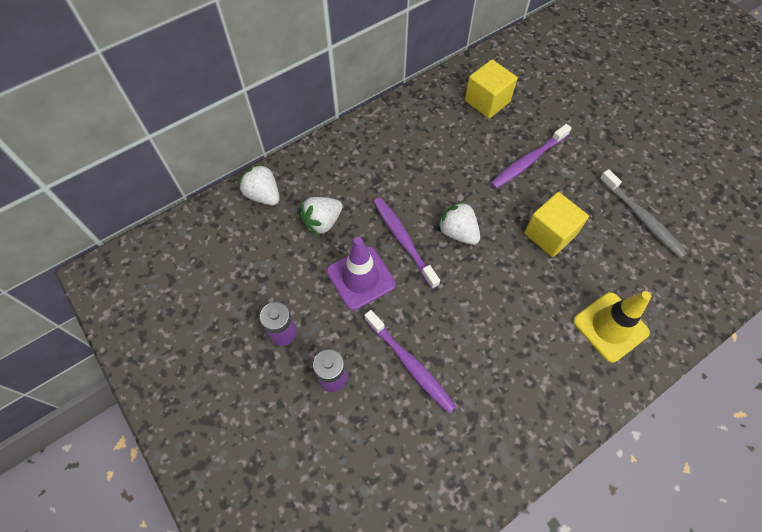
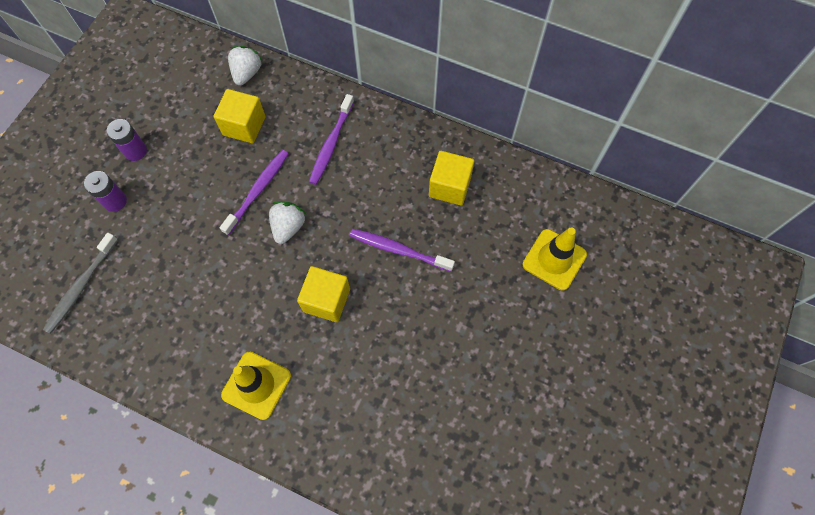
camera: 60 degrees right, 5 degrees up
(322, 222) = (244, 126): white strawberry -> yellow cube
(361, 278) = (207, 178): purple traffic cone -> none
(410, 364) = (149, 248): purple toothbrush -> purple toothbrush (331, 144)
(590, 69) = (554, 259): none -> yellow traffic cone
(642, 218) = (389, 373): grey toothbrush -> grey toothbrush (81, 287)

